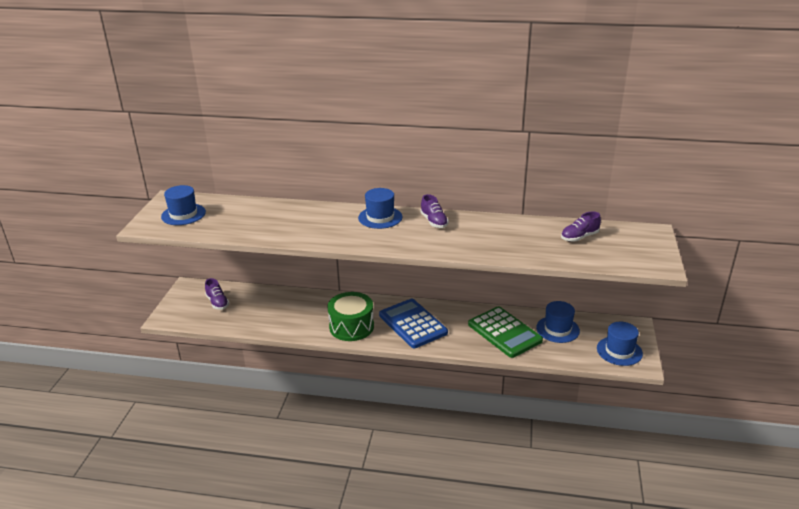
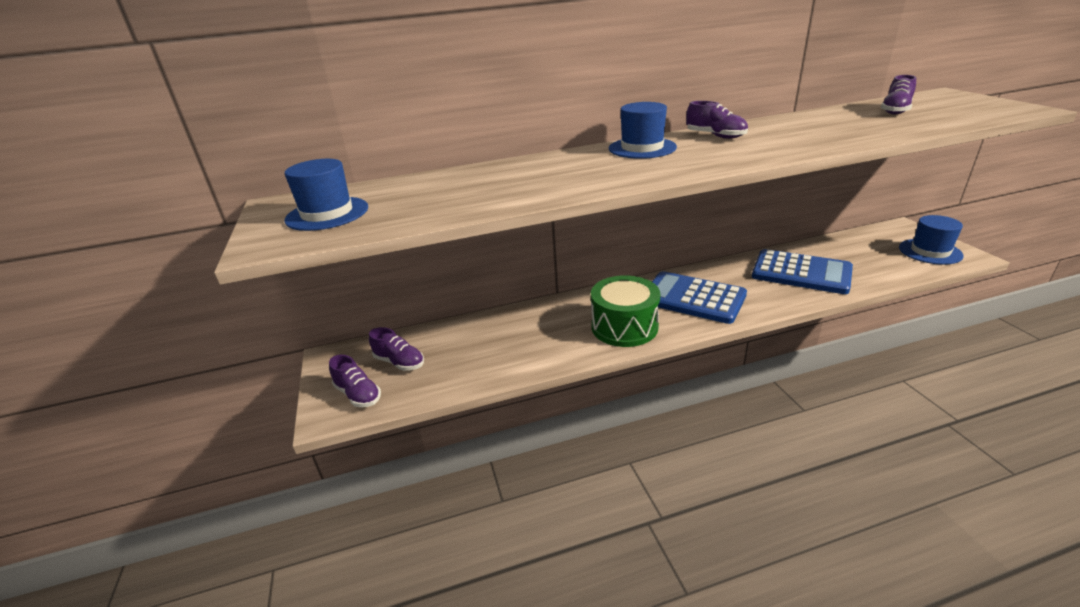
camera: 25 degrees left, 0 degrees up
(185, 313) = (358, 395): none -> purple shoe
(504, 332) = (801, 273): green calculator -> blue calculator
(557, 329) = (845, 252): blue hat -> none

